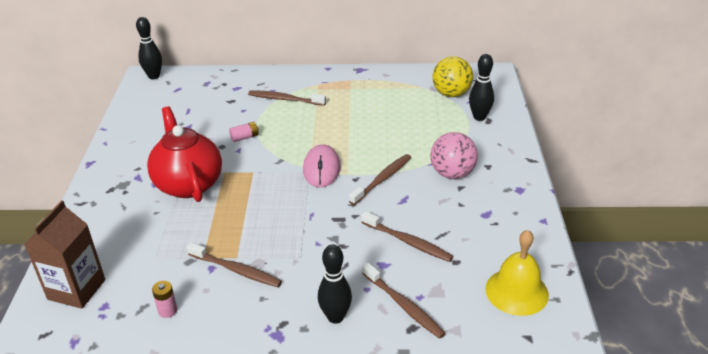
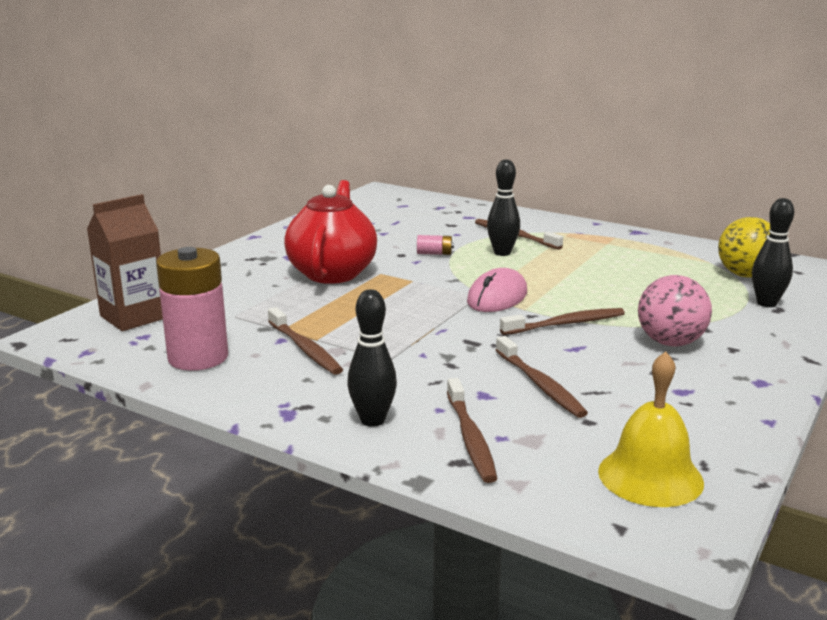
camera: 30 degrees right, 15 degrees down
(154, 76) = (389, 192): black bowling pin -> black bowling pin (502, 253)
(167, 310) = (198, 357): pink battery -> pink battery, size x2.43

